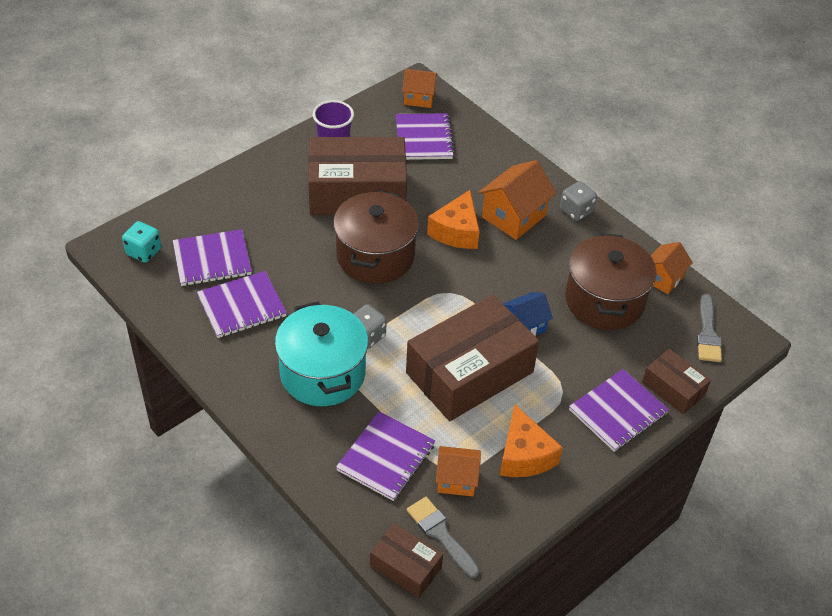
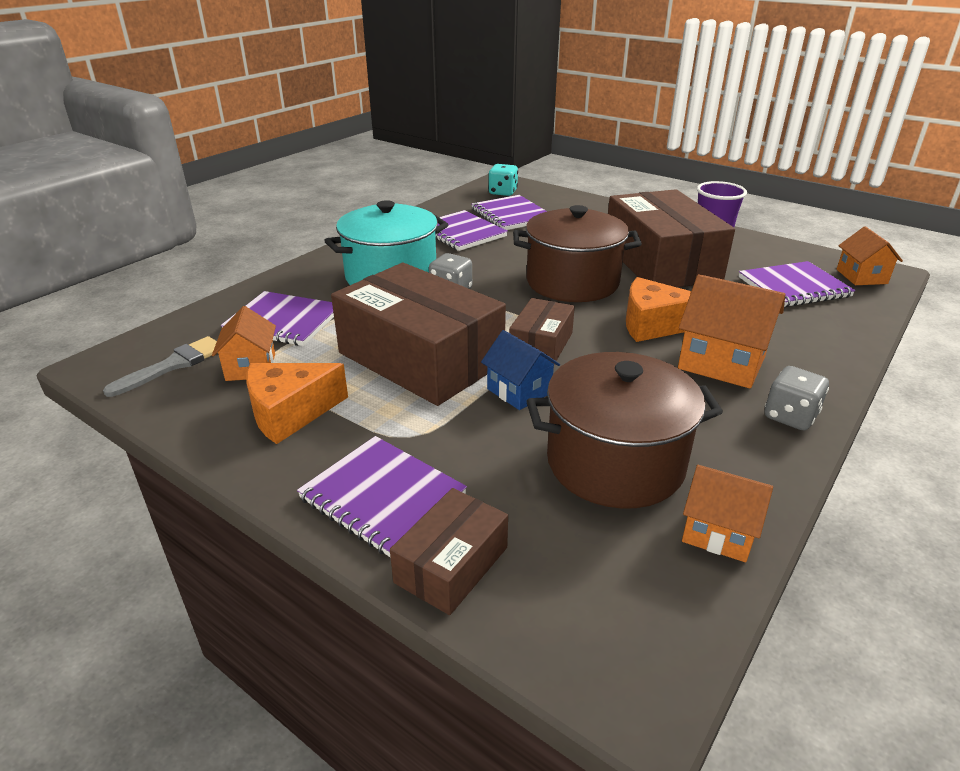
camera: 80 degrees right, 15 degrees down
(405, 566) = (134, 349): brown box -> brown box (541, 344)
(708, 333) = (614, 611): grey brush -> none

